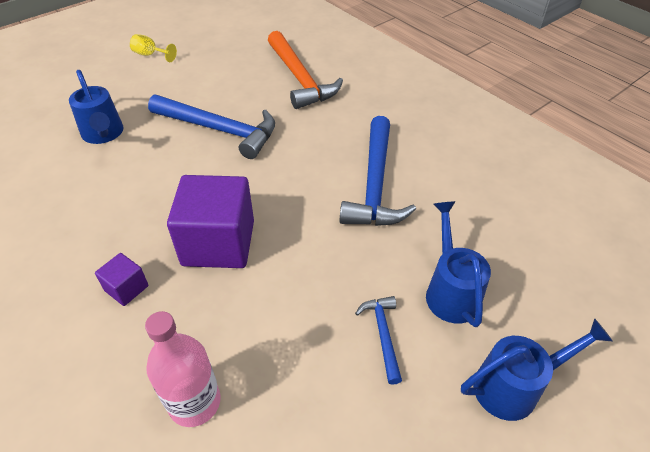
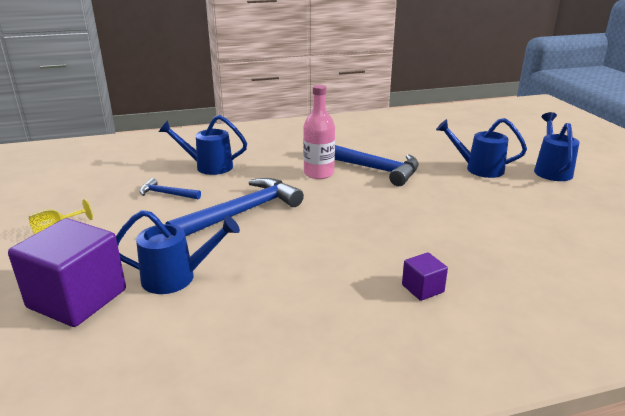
camera: 65 degrees left, 20 degrees down
(194, 402) = (550, 271): pink bottle -> pink bottle (319, 173)
(218, 243) = (392, 236): purple cube -> purple cube (77, 298)
(300, 78) = (208, 166): orange hammer -> blue watering can
(383, 334) = (506, 195): blue hammer -> blue hammer (167, 194)

